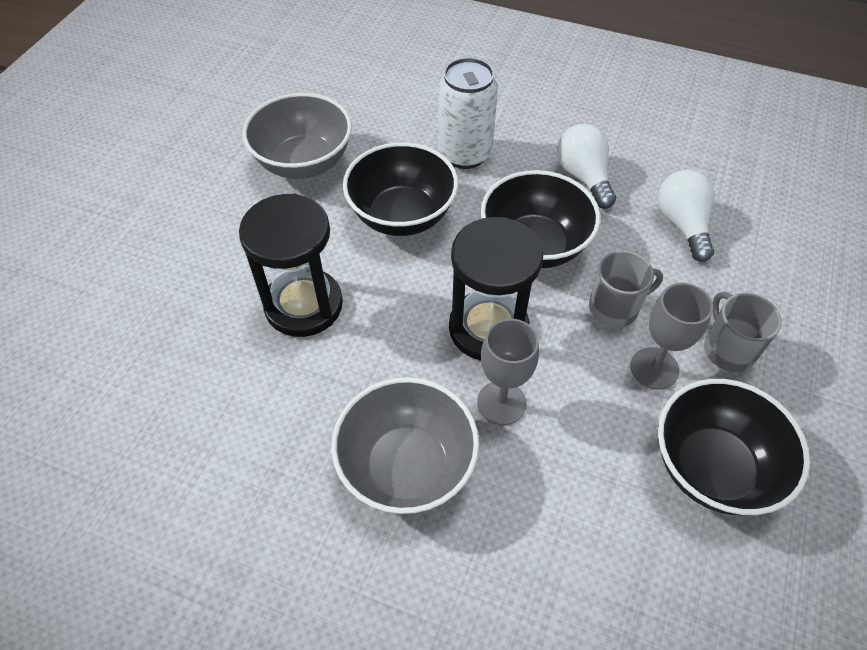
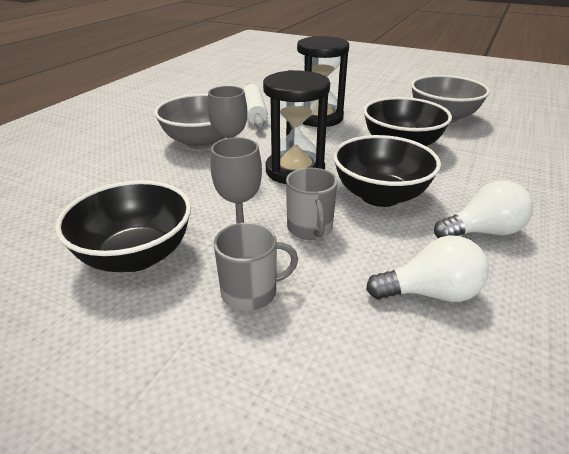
camera: 95 degrees right, 20 degrees down
(276, 403) = (254, 112): none -> white rolling pin
(465, 154) = (483, 172): white can -> none

